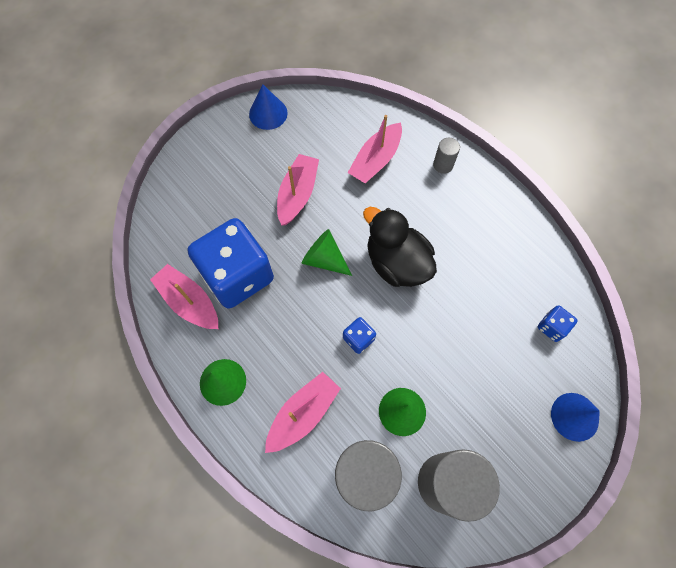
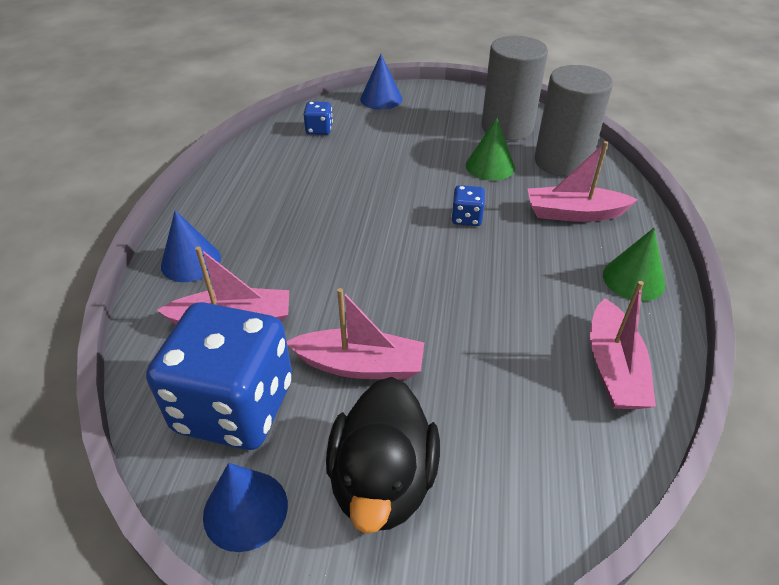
camera: 130 degrees left, 25 degrees down
(237, 275) = (528, 347): blue dice -> blue dice (234, 406)
(297, 194) = (360, 365): pink boat -> pink boat turned 150 degrees counterclockwise
(324, 259) = (418, 287): green cone -> none
(396, 263) = (359, 234): black duck -> black duck (383, 481)
(443, 165) = (191, 261): grey cylinder -> blue cone

